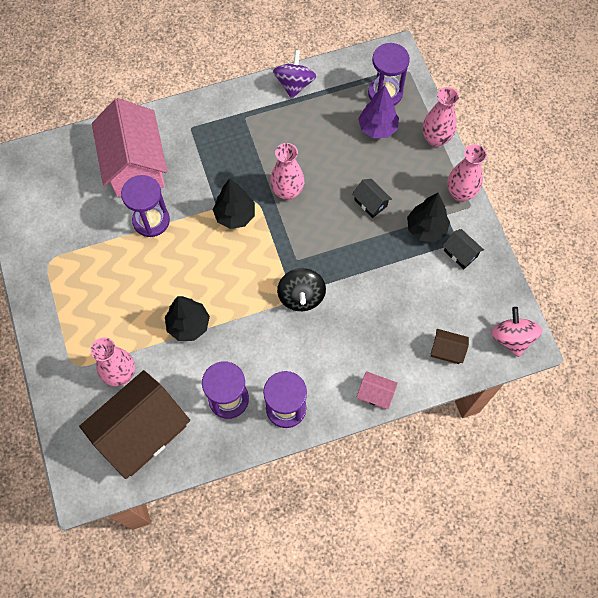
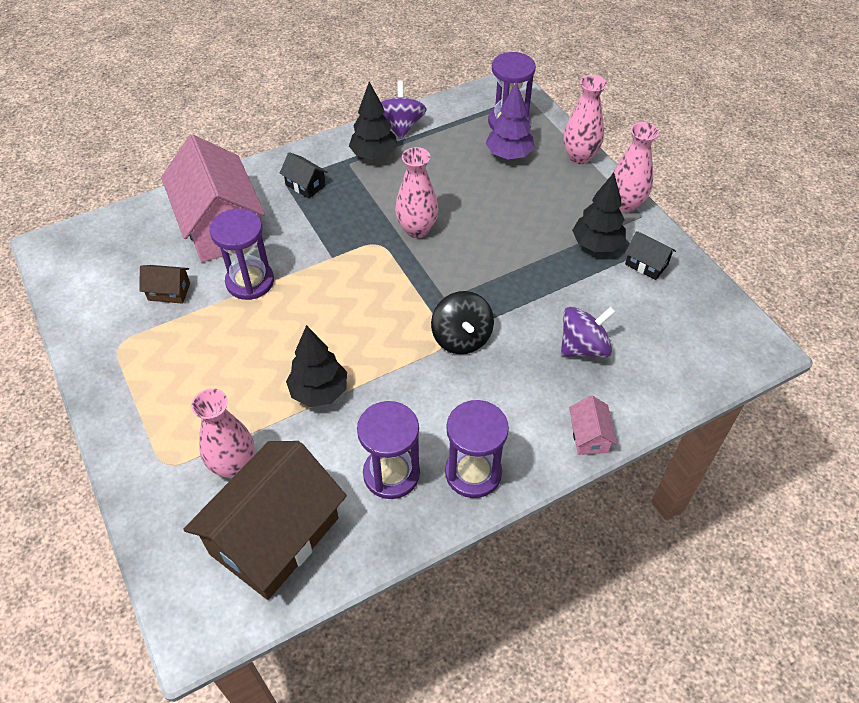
camera: 10 degrees left, 15 degrees down
(235, 215) = (357, 262): black tree -> black tree (374, 155)
(370, 203) = (521, 228): black house -> black house (305, 185)
(375, 394) = (589, 436): pink house -> pink house turned 75 degrees clockwise
(391, 319) = (583, 347): none -> purple spinning top
(447, 350) = (665, 371): brown house -> brown house (169, 291)
(512, 338) = (741, 345): pink spinning top -> none

